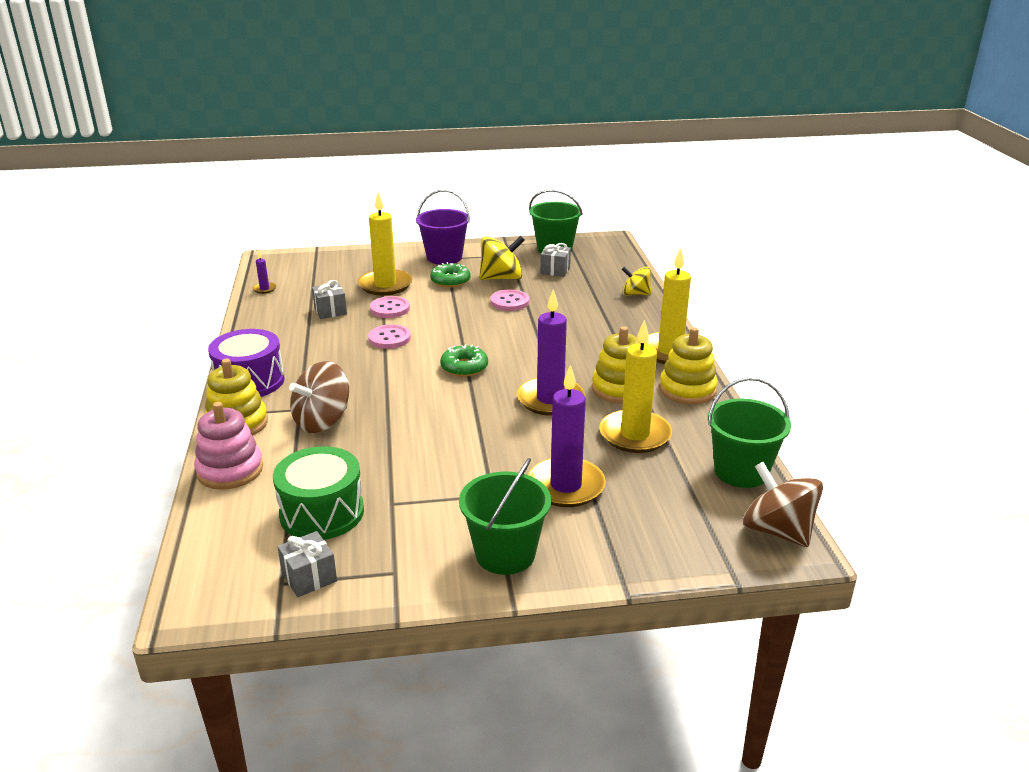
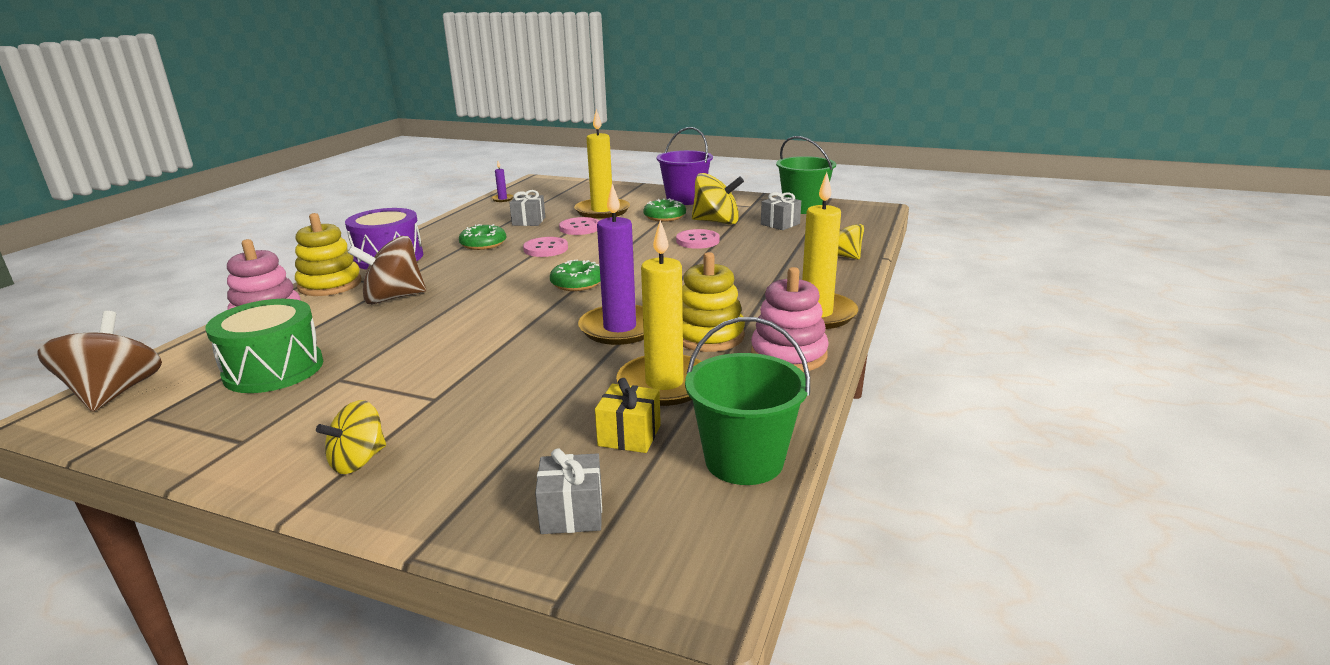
camera: 30 degrees right, 5 degrees down
(309, 577) = (174, 420): grey gift -> grey gift (572, 513)
(322, 346) = (483, 244): none -> green donut
(505, 554) = (358, 461): green bucket -> yellow spinning top
(566, 486) = (517, 413): purple candle -> none
(657, 478) = (629, 435): none -> yellow gift
(687, 390) = (788, 355): yellow stacking toy -> pink stacking toy
(777, 531) = (702, 551): brown spinning top -> brown spinning top (115, 393)

